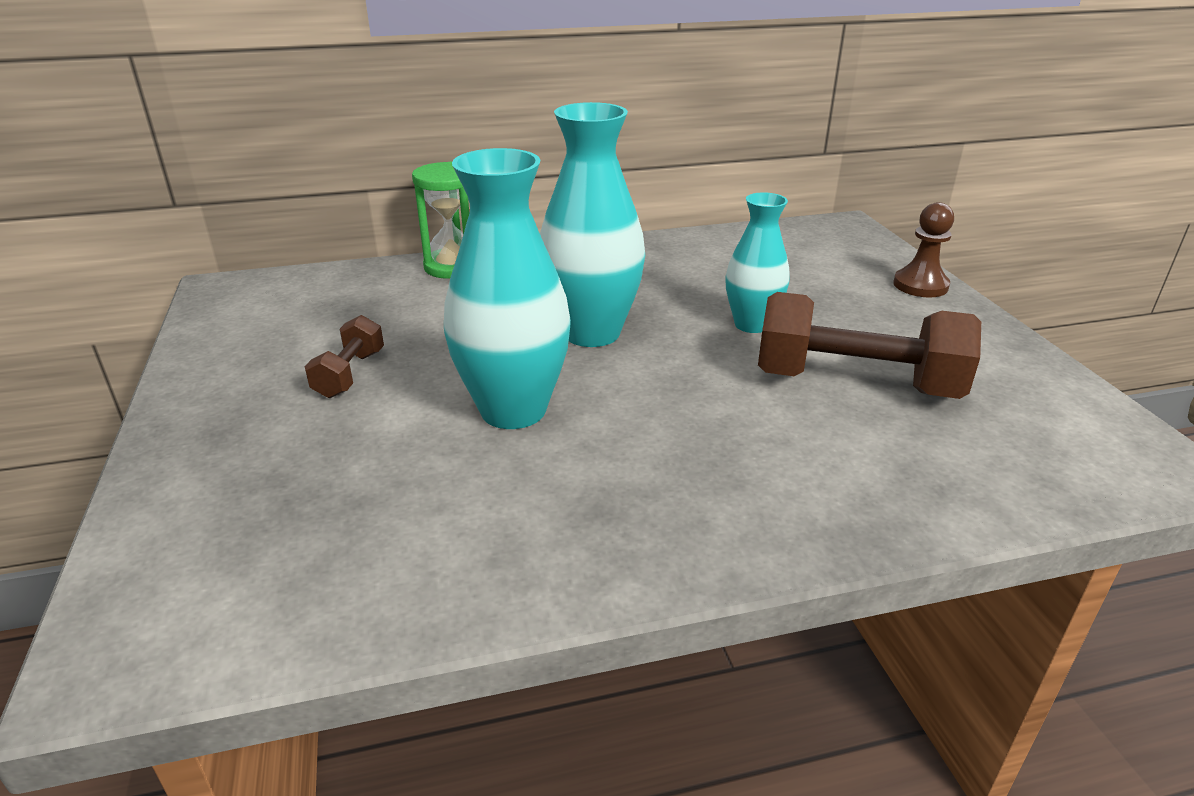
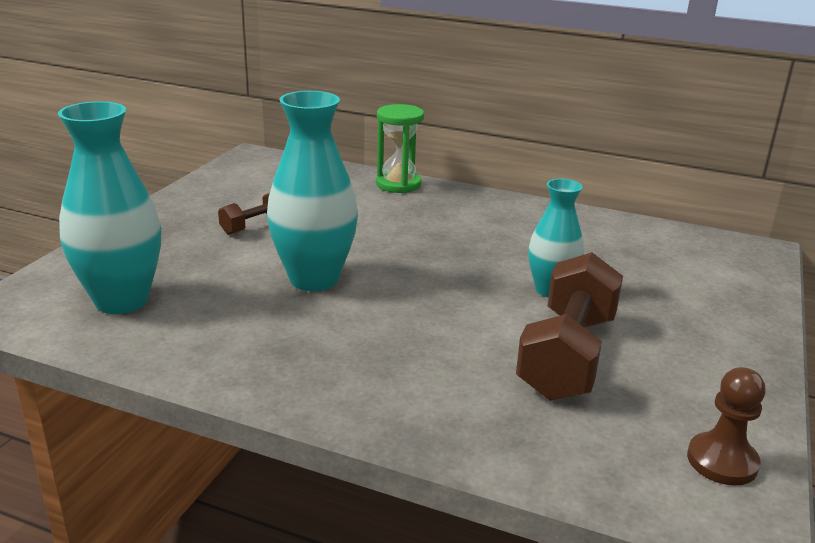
camera: 35 degrees right, 5 degrees down
(591, 333) = (427, 254): turquoise vase -> turquoise vase (122, 300)
(855, 383) = (567, 356): brown dumbbell -> brown dumbbell turned 60 degrees clockwise
(920, 285) = (750, 315): brown pawn -> brown pawn (722, 461)

